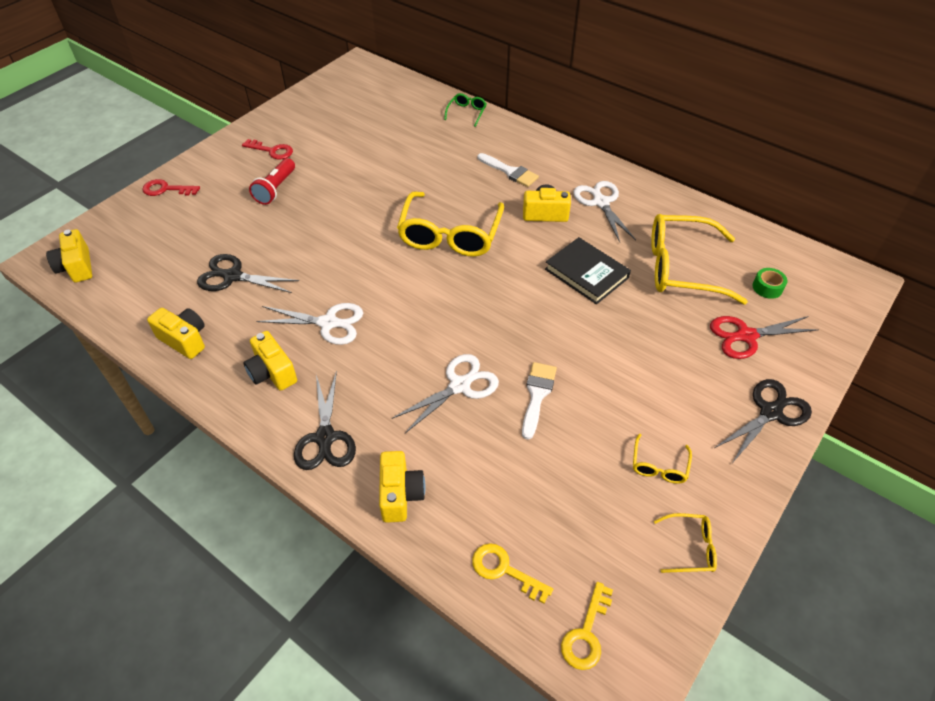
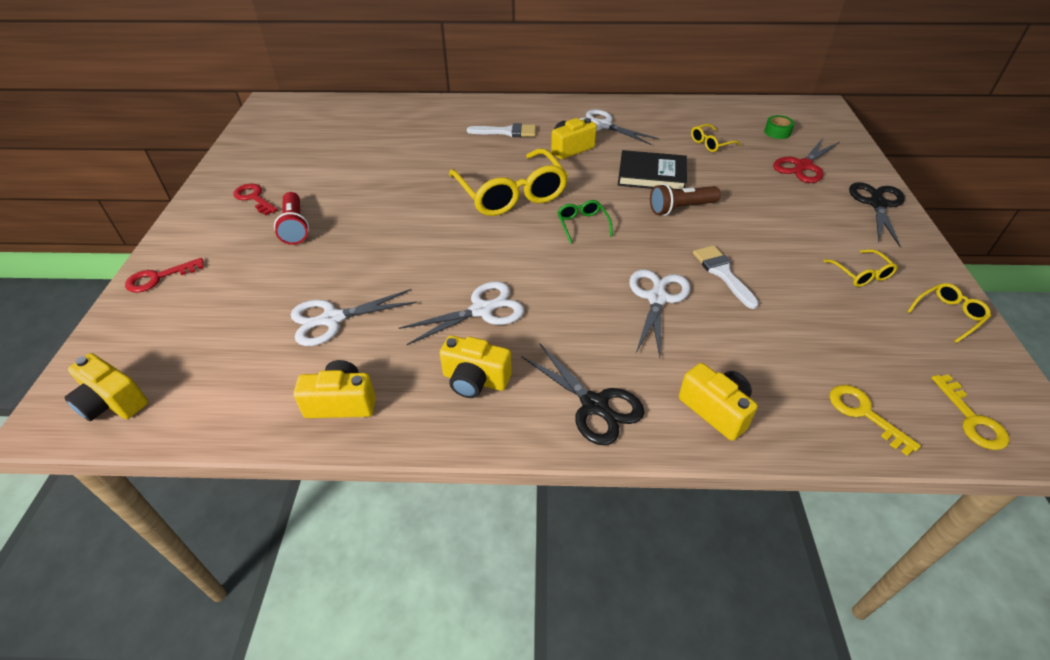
camera: 35 degrees left, 5 degrees down
(233, 276) = (332, 319): black scissors -> white scissors
(272, 151) = (254, 198): red key -> red key turned 120 degrees counterclockwise
(466, 113) = (419, 105): green glasses -> green glasses (582, 224)
(504, 570) = (864, 414): yellow key -> yellow key turned 60 degrees clockwise
(573, 318) = (680, 208): none -> brown flashlight
(681, 268) = (710, 143): yellow glasses -> yellow glasses, size x0.44

